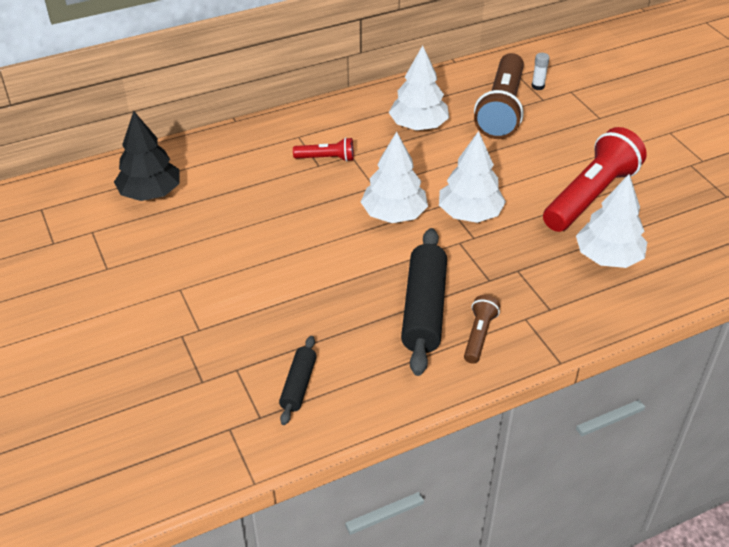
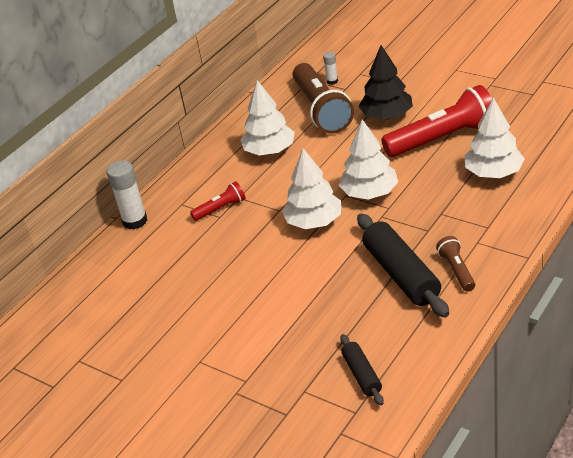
camera: 25 degrees left, 5 degrees down
(150, 193) = (99, 306): black tree -> black tree (387, 116)
(247, 132) = (135, 221): none -> white glue stick
(590, 196) = (443, 138): red flashlight -> red flashlight turned 60 degrees clockwise

